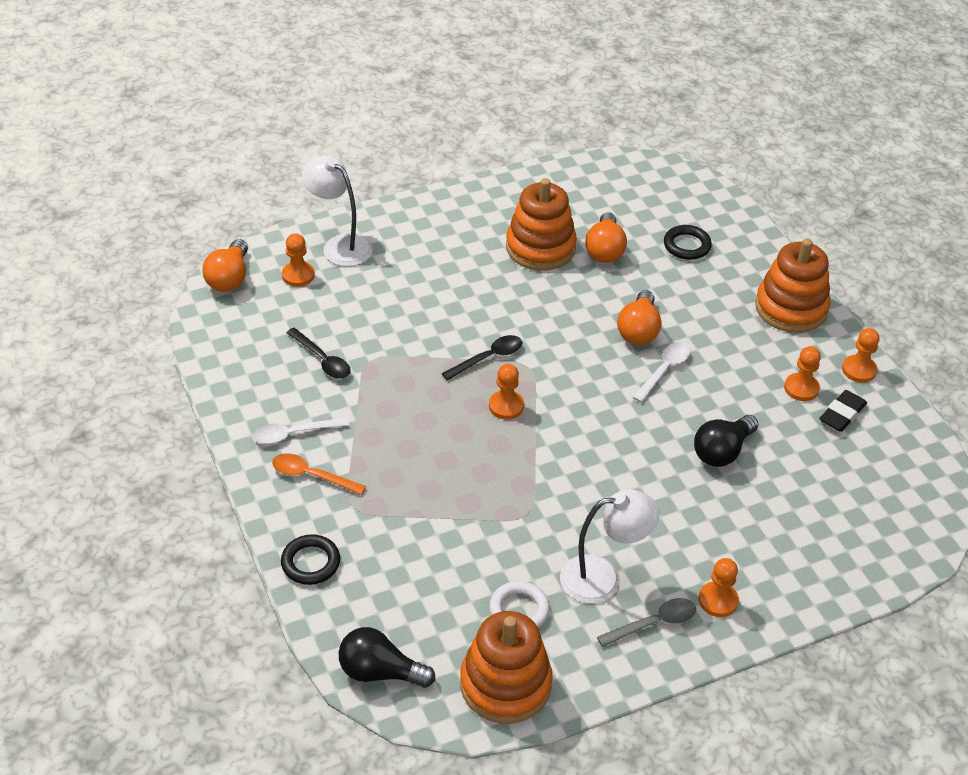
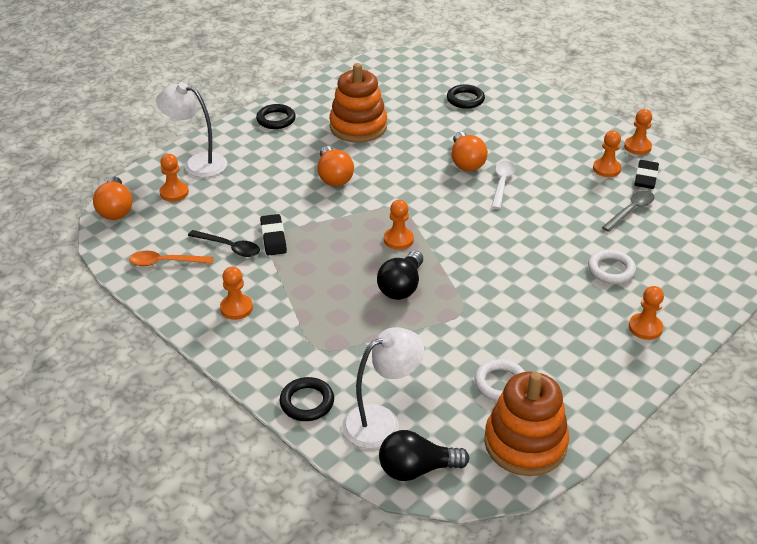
camera: 20 degrees left, 5 degrees down
(294, 434) = (236, 308): white spoon -> orange pawn
(312, 475) = (269, 335): orange spoon -> orange spoon (165, 262)
(373, 362) = (273, 238): none -> black eraser
(453, 212) = (276, 119): none -> black ring
(488, 358) = (364, 210): black spoon -> none
(603, 578) = (550, 339): white lamp -> white lamp (381, 421)
(604, 250) = (407, 116): orange light bulb -> orange light bulb (334, 177)
(653, 623) = (609, 359): grey spoon -> grey spoon (631, 211)
(722, 451) = (579, 225): black light bulb -> black light bulb (401, 287)
(723, 518) = (611, 270): none -> white ring
(791, 308) = (564, 120): orange stacking toy -> none

